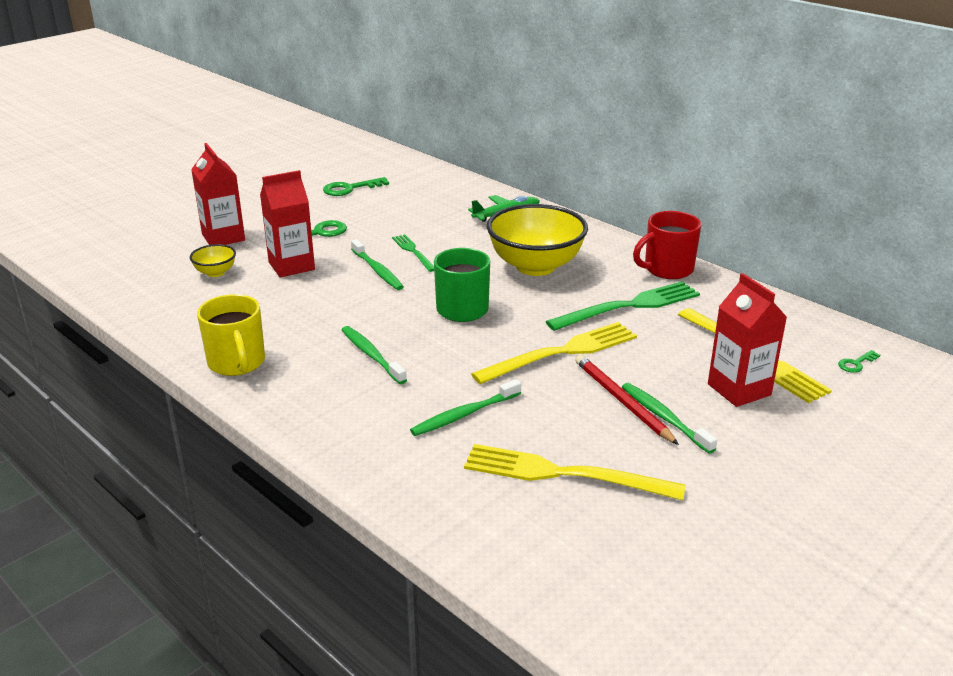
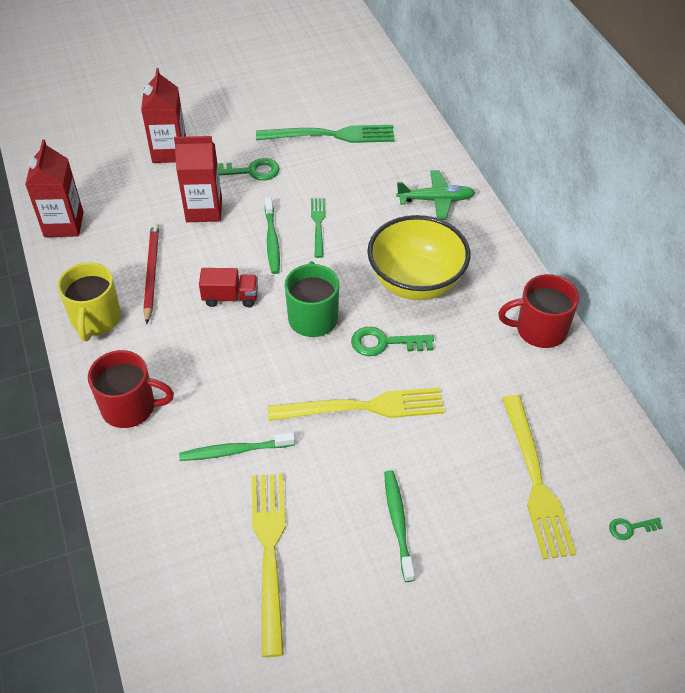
camera: 25 degrees right, 20 degrees up
(215, 272) = (138, 198): yellow bowl -> none
(327, 414) = (130, 407): none -> red mug
(350, 189) = (315, 115): green key -> green key (384, 343)
(368, 315) = (230, 297): none -> red truck
(371, 355) = (204, 349): green toothbrush -> none
(563, 474) = (270, 552): yellow fork -> yellow fork turned 45 degrees clockwise
(622, 401) = (375, 489): red pencil -> red pencil (151, 273)
(629, 306) = (466, 369): green fork -> green fork (331, 135)
(739, 389) = (490, 516): red carton -> red carton (64, 224)

